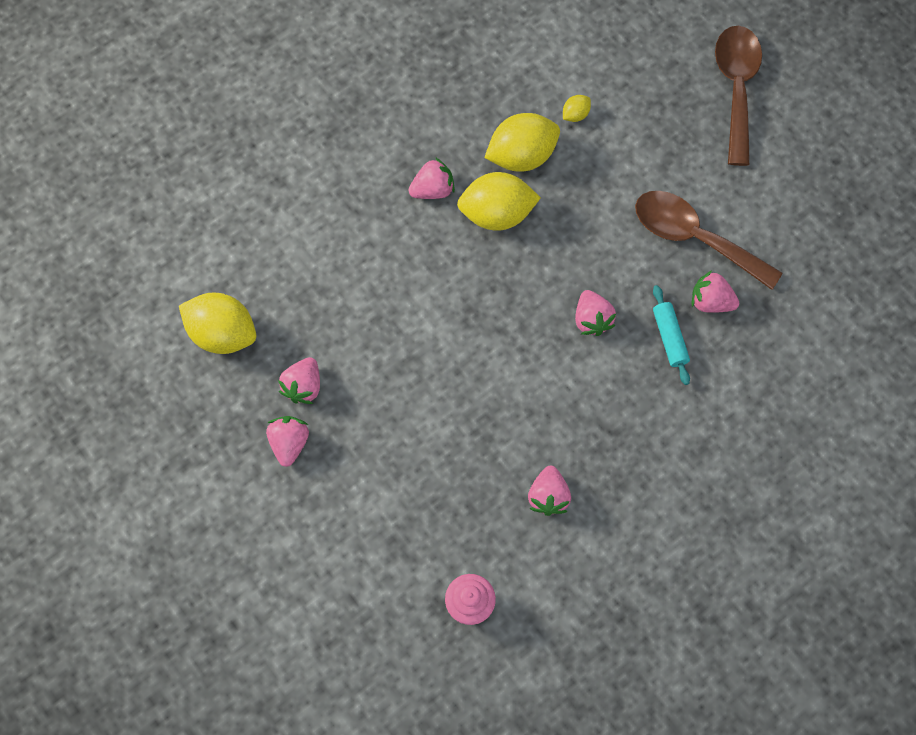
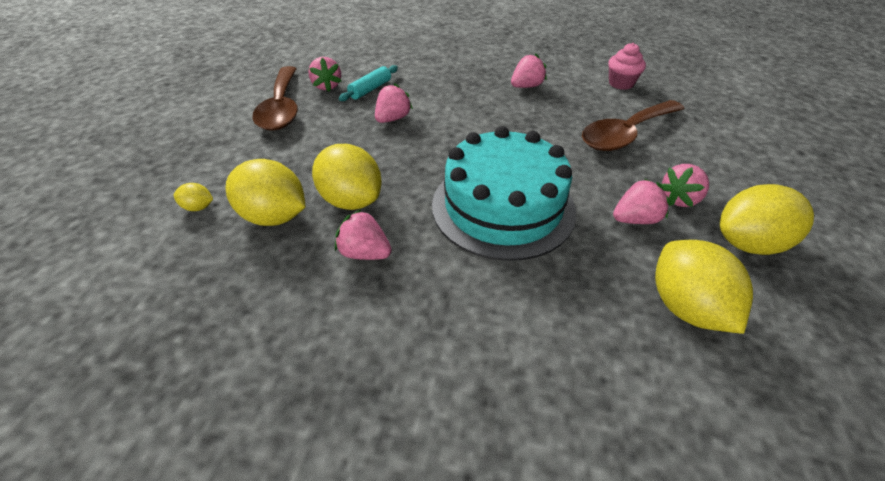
camera: 130 degrees left, 25 degrees down
(217, 435) = (748, 243): none -> yellow lemon
(397, 309) = (503, 207): none -> turquoise cake
(736, 88) = (114, 140): brown spoon -> brown spoon (625, 134)

